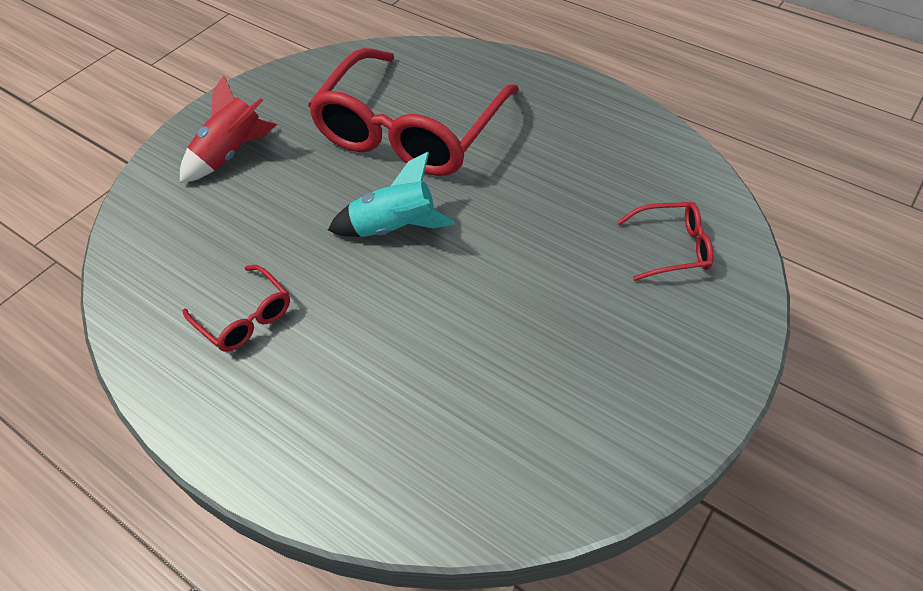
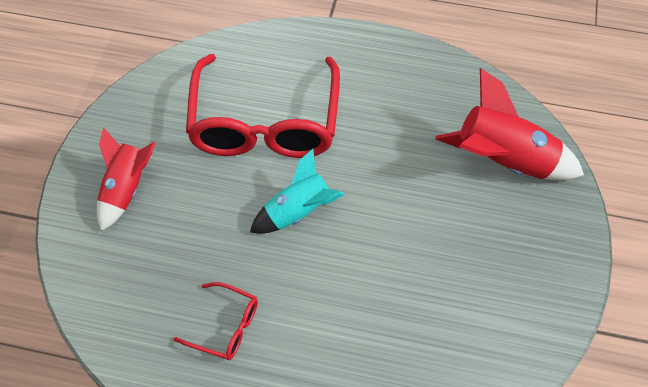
camera: 25 degrees left, 5 degrees up
(672, 247) = (504, 162): red glasses -> red rocket

